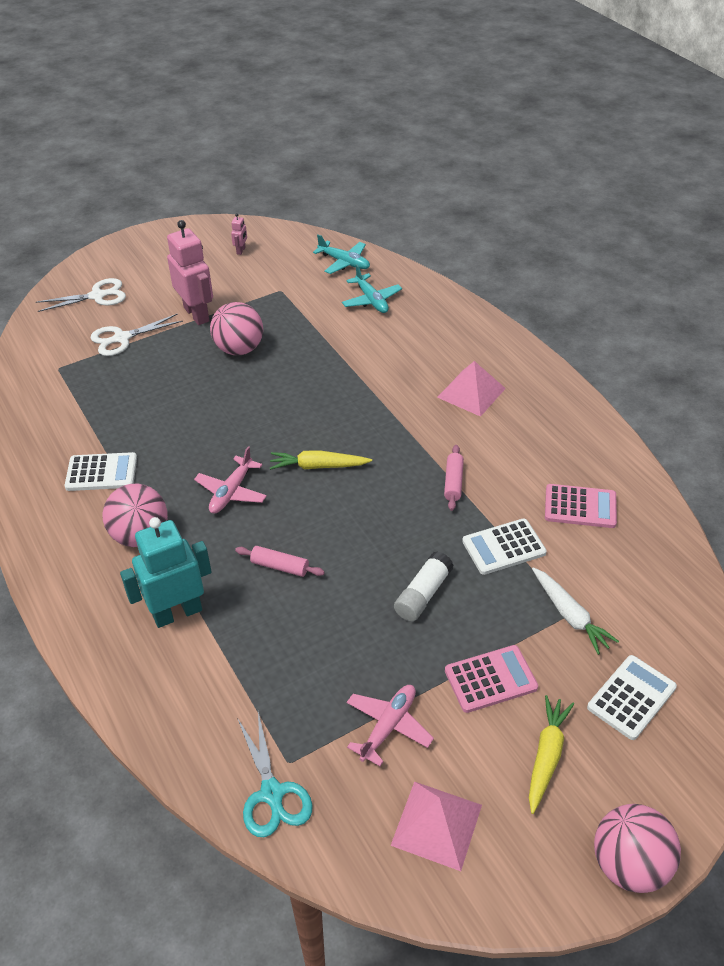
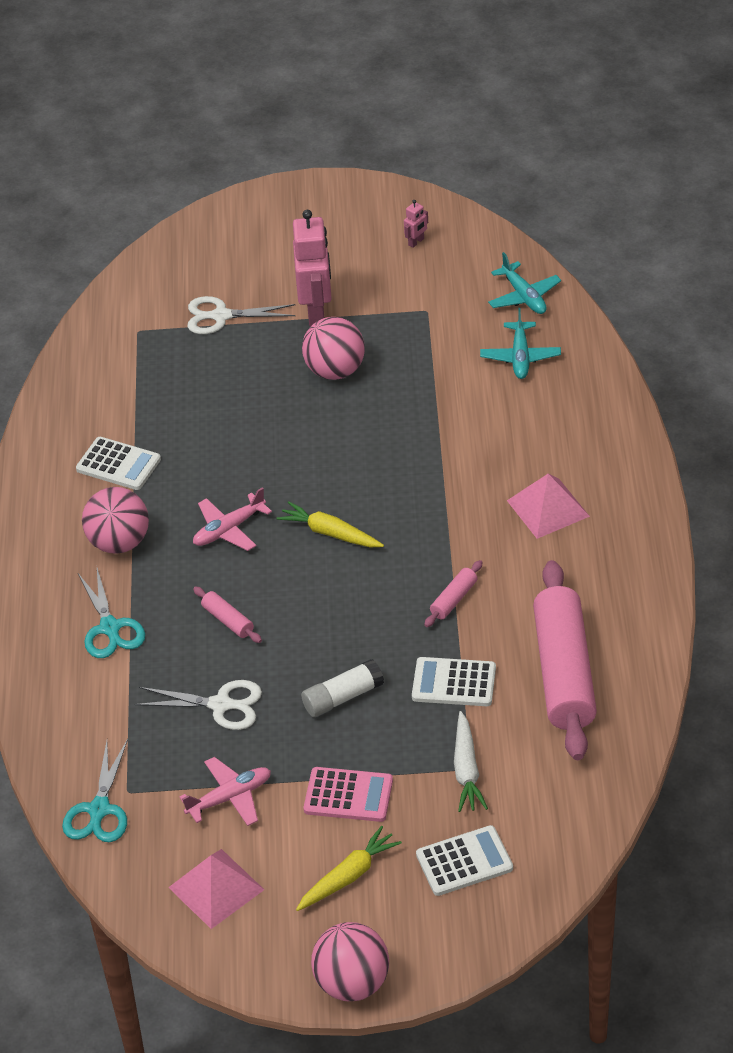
camera: 30 degrees right, 0 degrees up
(98, 296) = (225, 253): white scissors -> white scissors (222, 705)
(177, 613) = (110, 628): turquoise robot -> turquoise scissors
(580, 506) = (564, 672): pink calculator -> pink rolling pin

